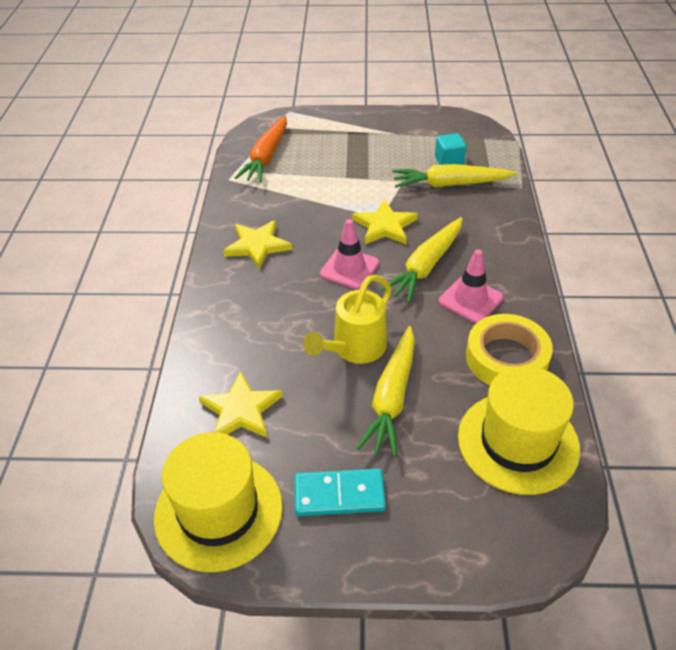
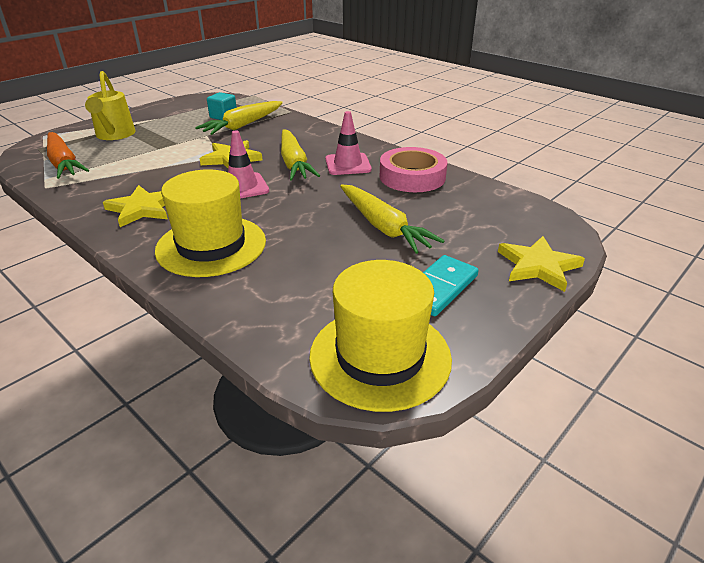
camera: 50 degrees left, 10 degrees down
(241, 410) = (293, 295): yellow star -> yellow star (538, 266)
(354, 349) = (317, 220): yellow watering can -> yellow watering can (114, 135)
(506, 358) = (412, 177): yellow tape -> pink tape
(518, 442) = (481, 204): yellow hat -> yellow hat (211, 245)

